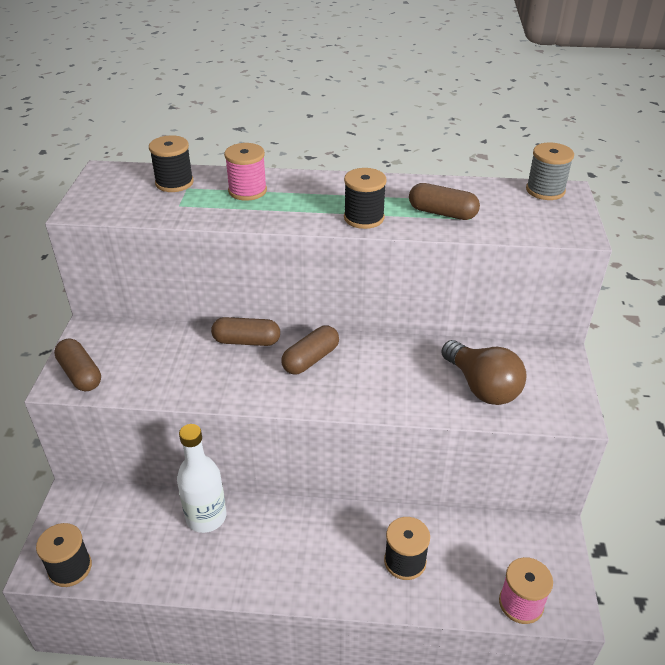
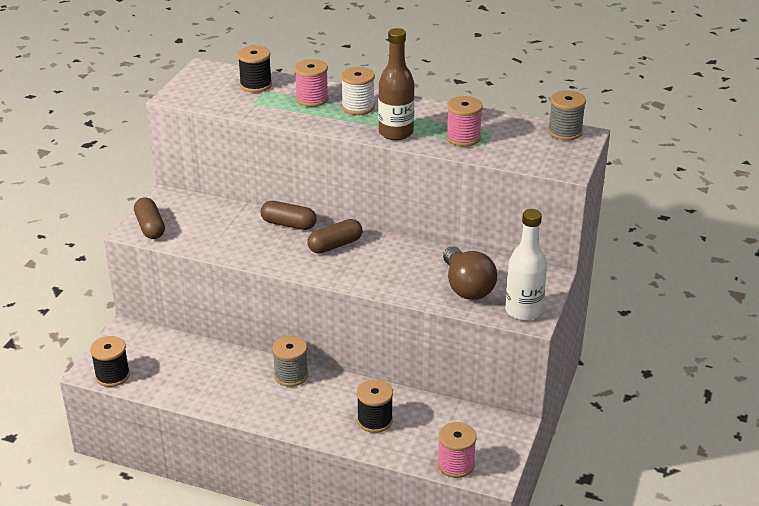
camera: 15 degrees right, 5 degrees down
(206, 517) = (227, 362): white bottle -> white bottle (523, 311)
(287, 519) = (291, 375): none -> grey spool
(305, 193) = (358, 107): none -> white spool
(364, 218) = (396, 133): black spool -> brown bottle
(442, 213) = (463, 138): brown capsule -> pink spool

